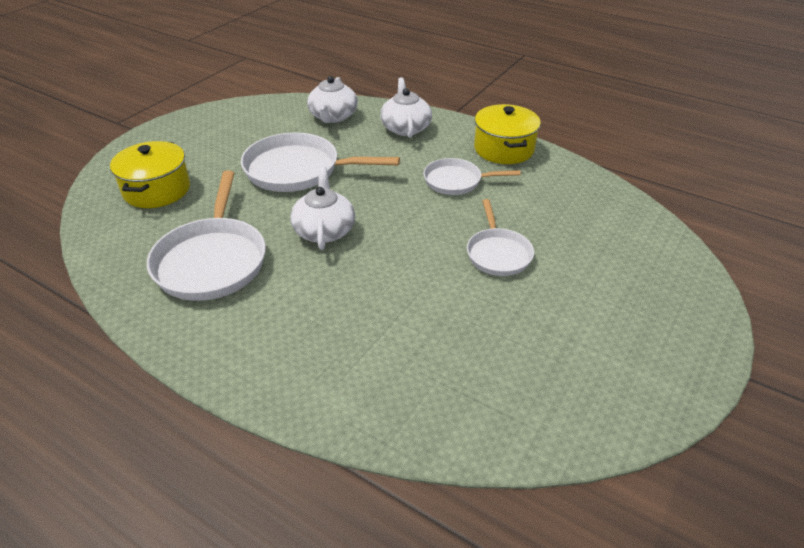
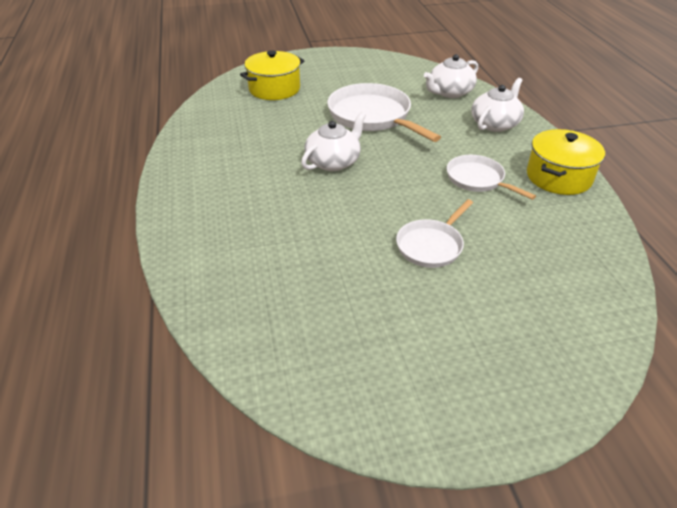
camera: 45 degrees right, 0 degrees up
(212, 260) = (246, 143): white pan -> none

